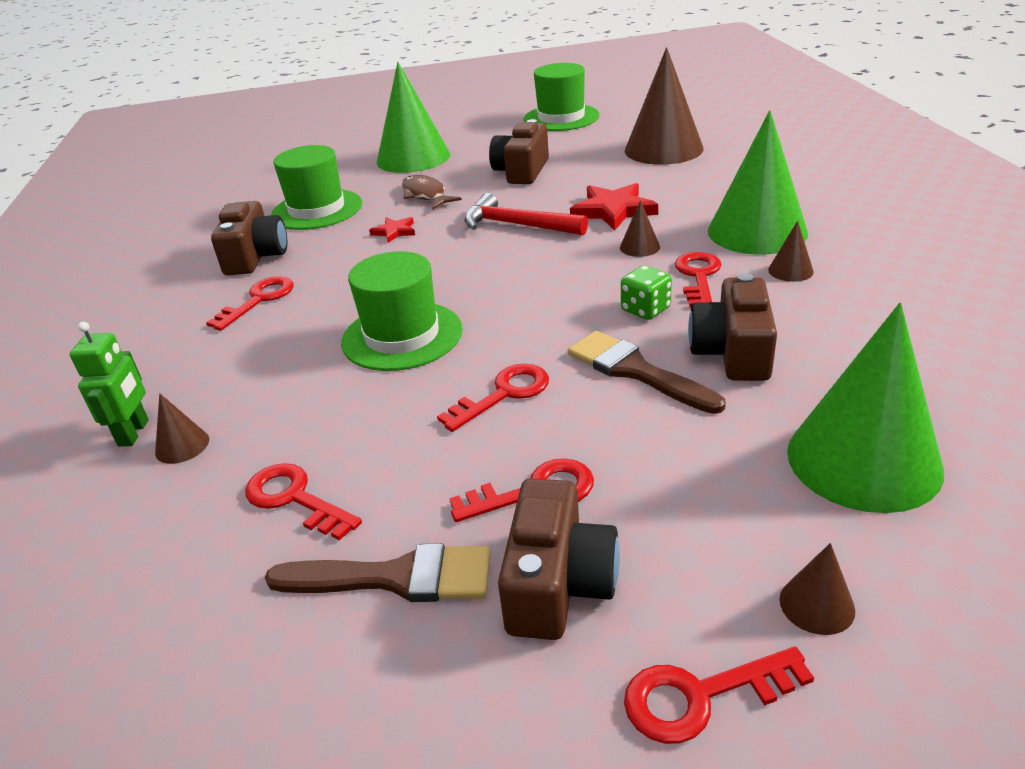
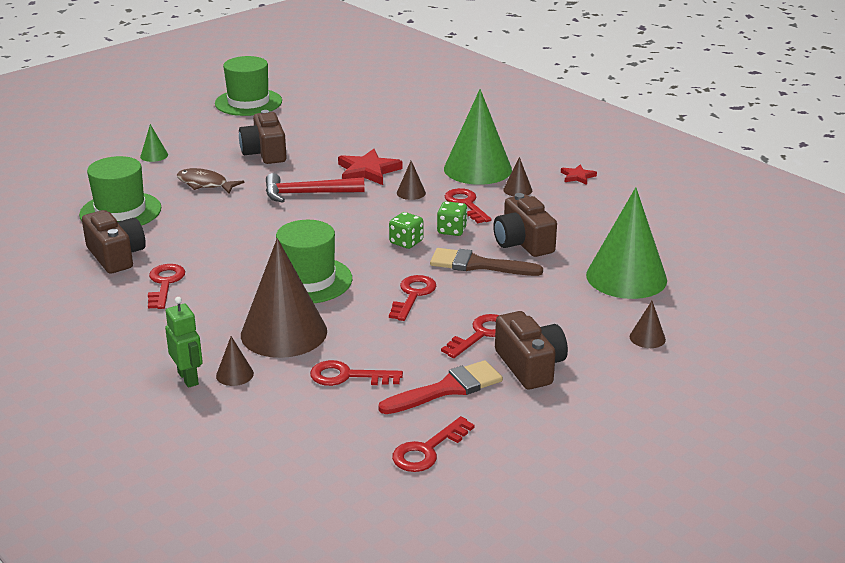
camera: 35 degrees left, 5 degrees down
(394, 231) = (213, 216): red star -> red star (577, 176)
(395, 577) = (447, 389): brown brush -> red brush
(413, 158) = (154, 155): green cone -> green cone, size x0.41
(570, 313) = (406, 242): none -> green dice
(663, 149) = (360, 119): brown cone -> brown cone (284, 332)
(700, 696) = (626, 382): red key -> red key (427, 450)

